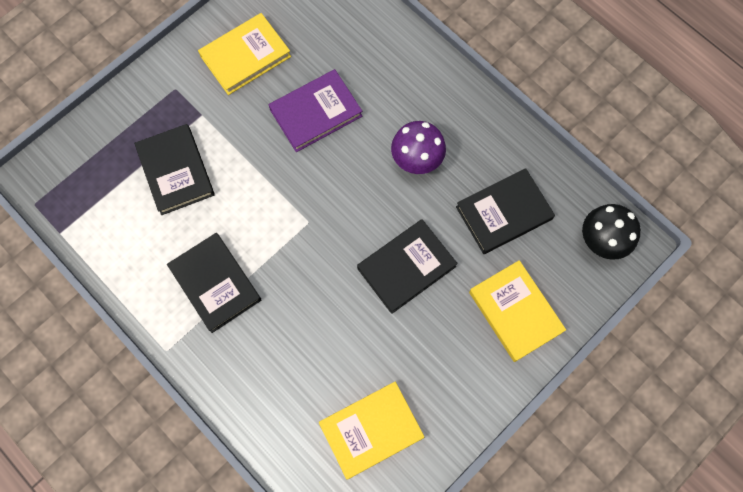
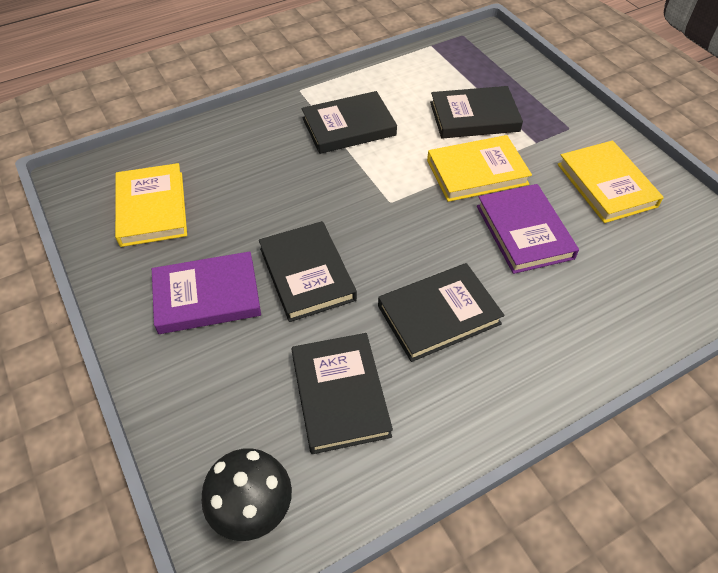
camera: 105 degrees right, 20 degrees down
(416, 162) = (438, 315): purple mushroom -> black book
(451, 338) = (207, 296): none -> purple book
(515, 312) = (206, 370): yellow book -> yellow book (477, 172)

